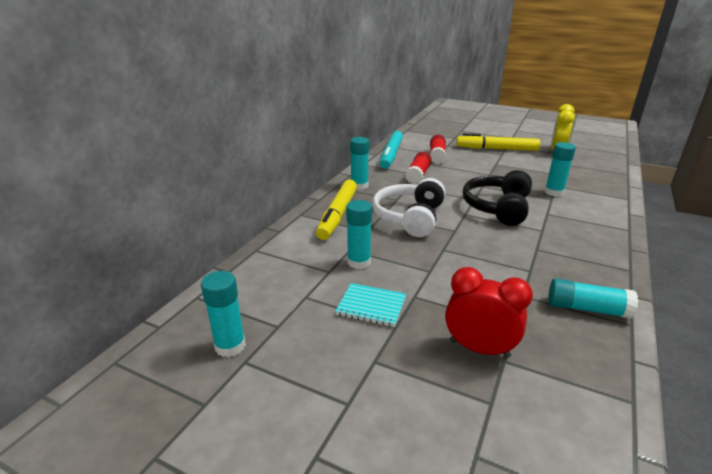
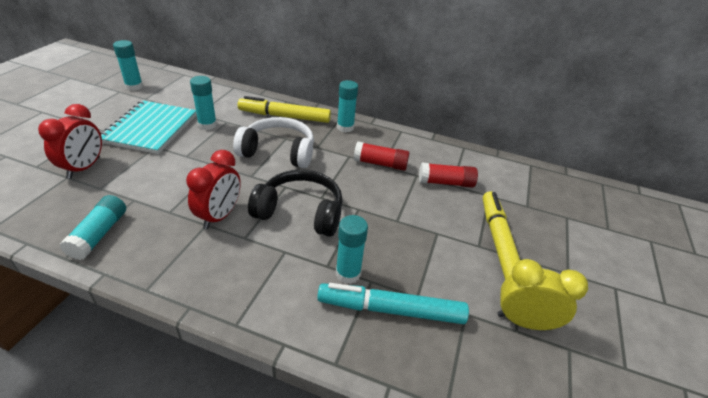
camera: 80 degrees right, 10 degrees up
(371, 306) = (150, 128): turquoise notebook -> turquoise notebook, size x1.85
(391, 155) = (434, 149): turquoise marker -> turquoise marker (391, 310)
(522, 243) = (219, 216): none -> red clock

